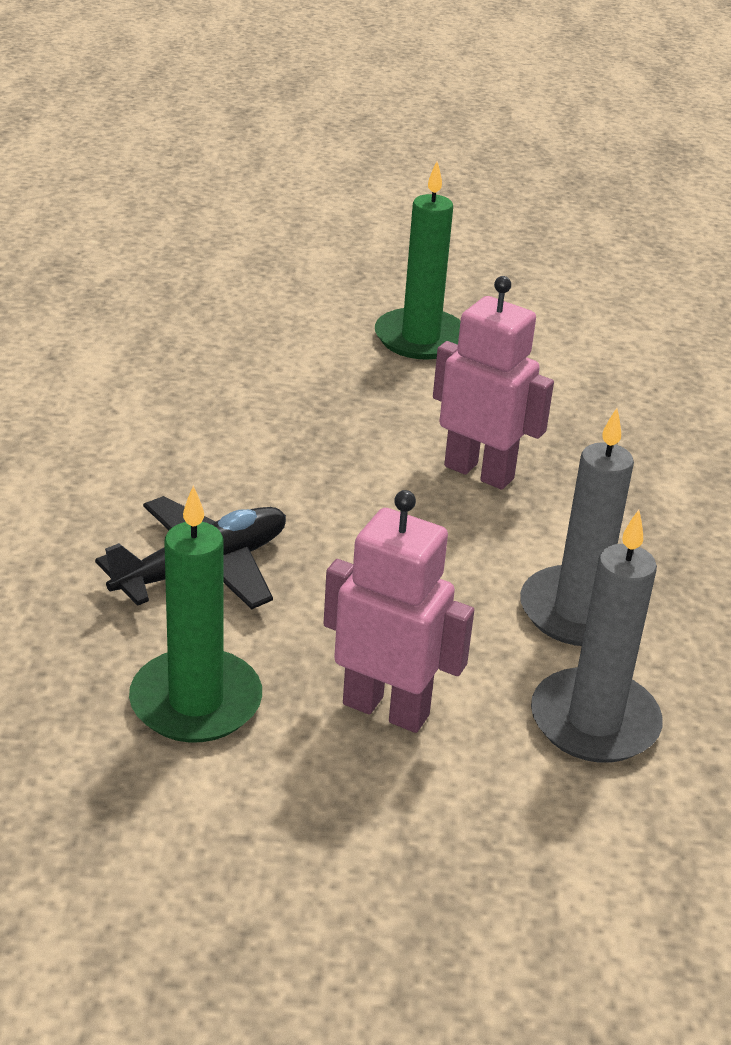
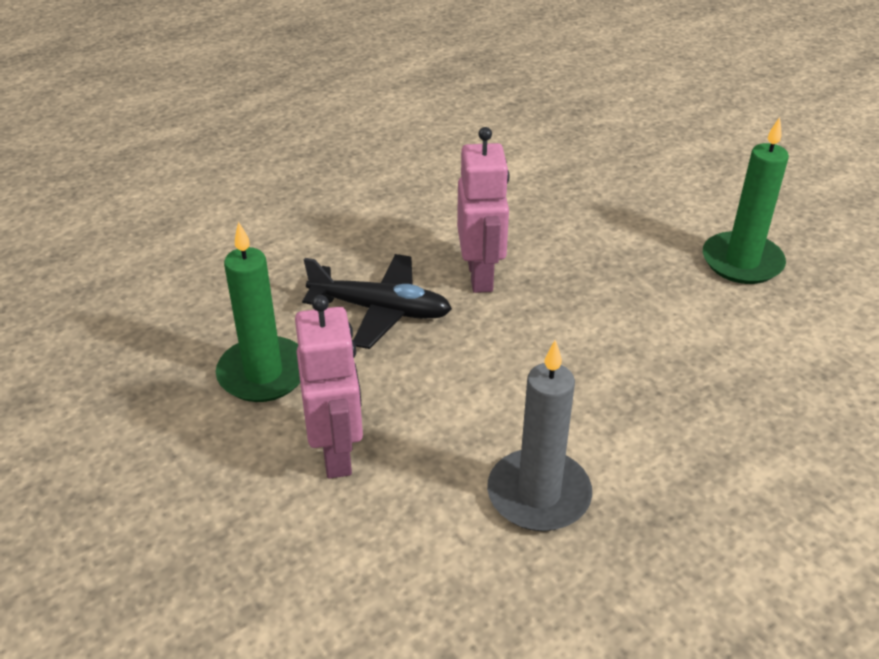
camera: 55 degrees right, 5 degrees up
(479, 472) = (630, 367): pink robot -> pink robot (481, 276)
(594, 721) = (429, 562): grey candle -> none

